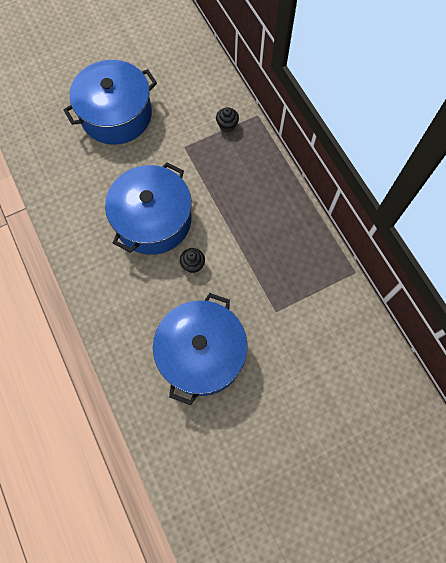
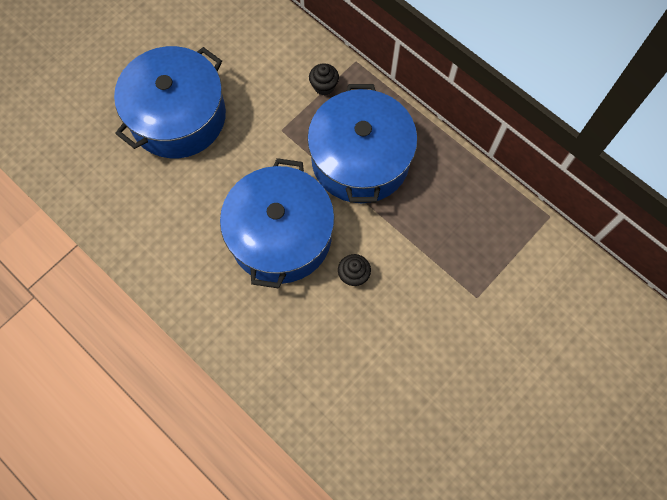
camera: 20 degrees left, 0 degrees up
(201, 353) = (409, 382): blue pot -> blue pot (360, 159)

